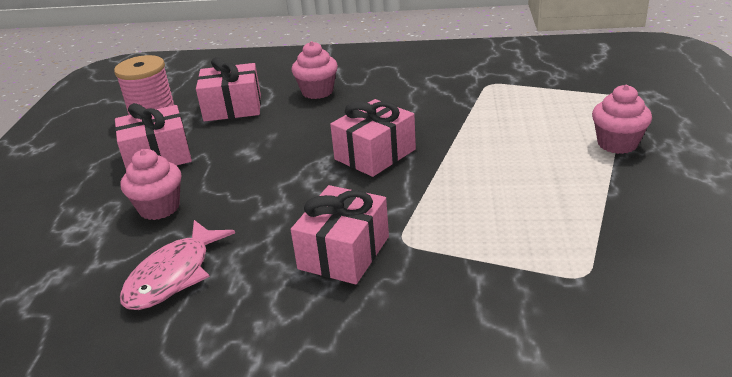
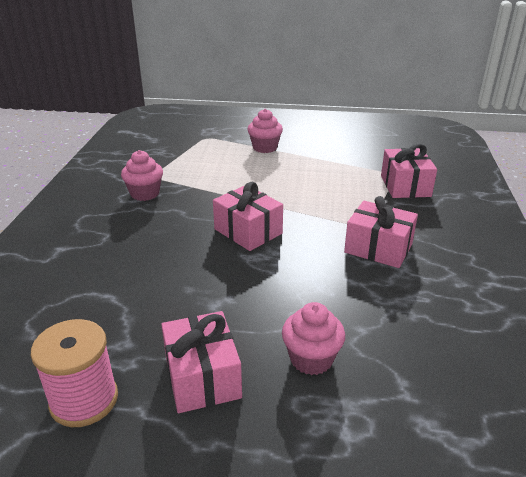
camera: 90 degrees left, 0 degrees up
(173, 275) = (415, 334): pink fish -> none
(232, 108) = (106, 322): pink gift -> pink gift (405, 186)
(317, 92) = (108, 261): pink cupcake -> pink cupcake (145, 194)

